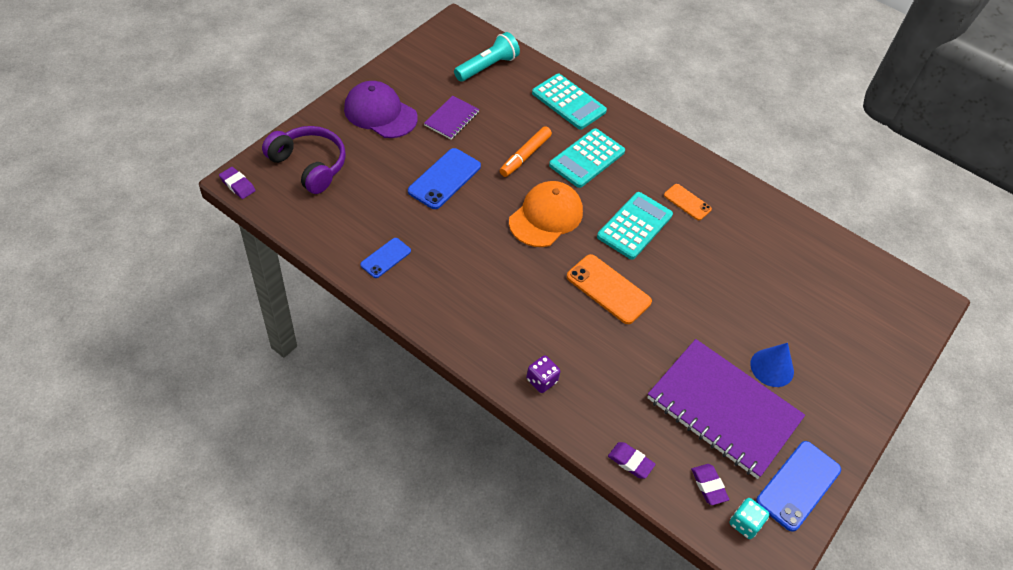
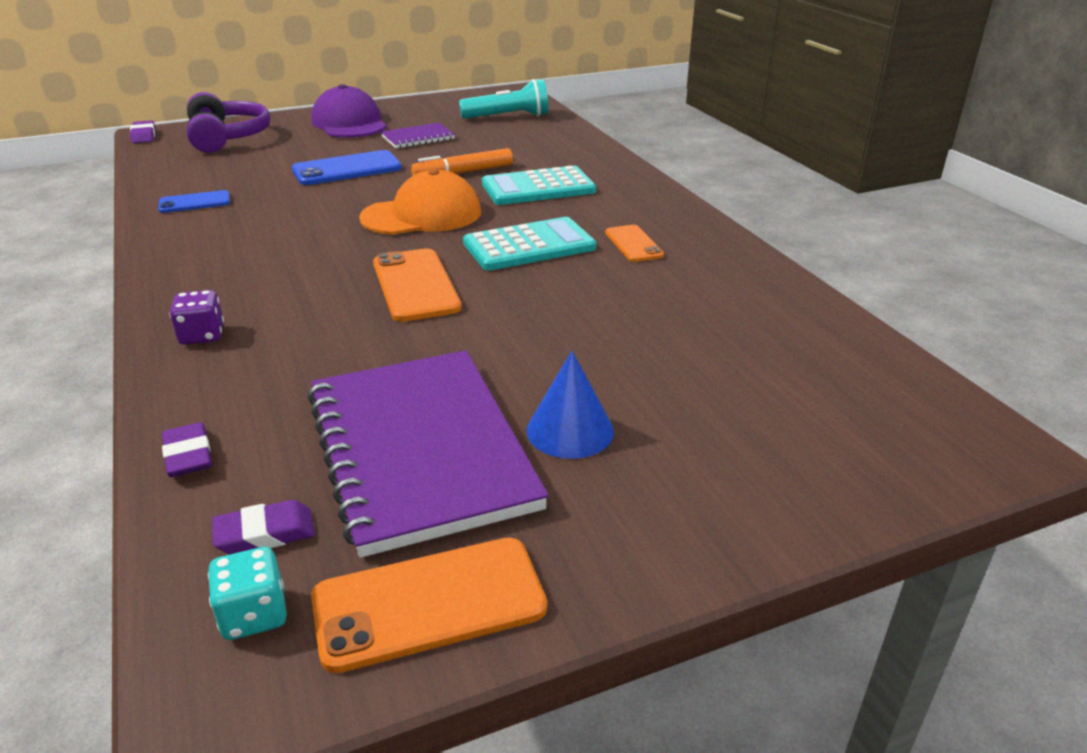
camera: 35 degrees right, 20 degrees down
(569, 102) = (572, 150): turquoise calculator -> none
(708, 485) = (265, 533): purple eraser -> purple eraser turned 60 degrees clockwise
(798, 485) = (429, 603): blue phone -> orange phone

